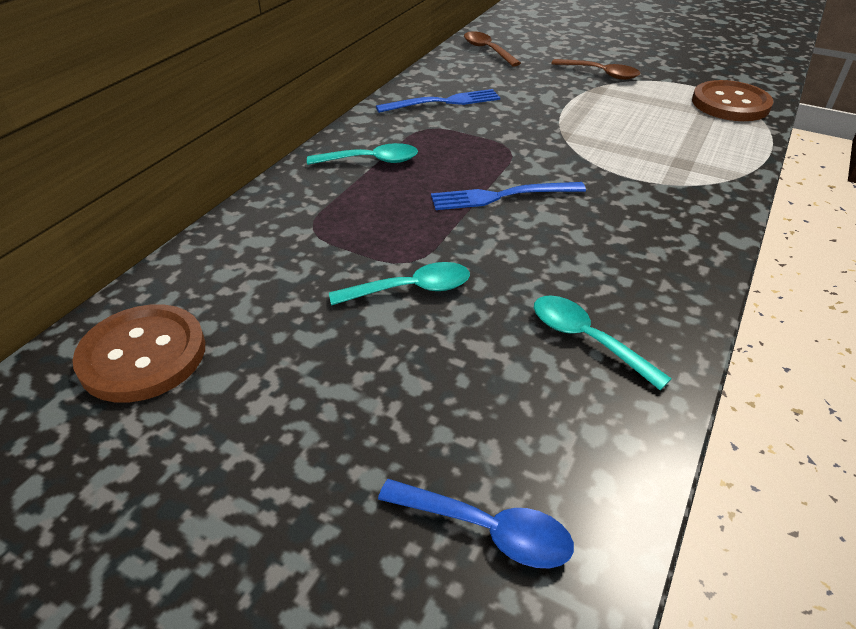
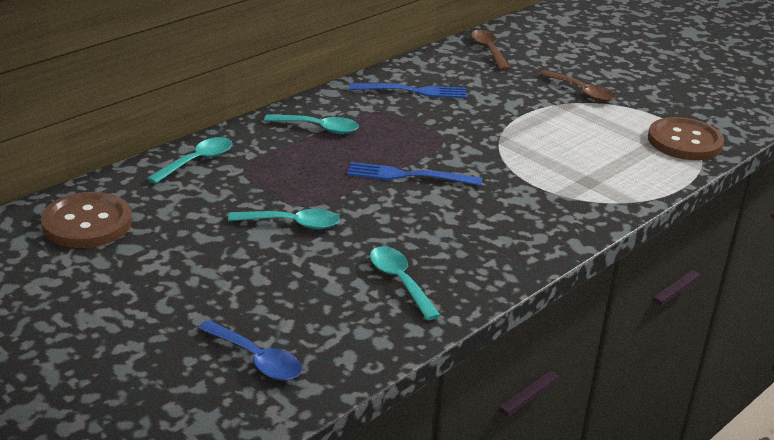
camera: 15 degrees right, 10 degrees down
(252, 231) = (197, 161): none -> turquoise spoon

